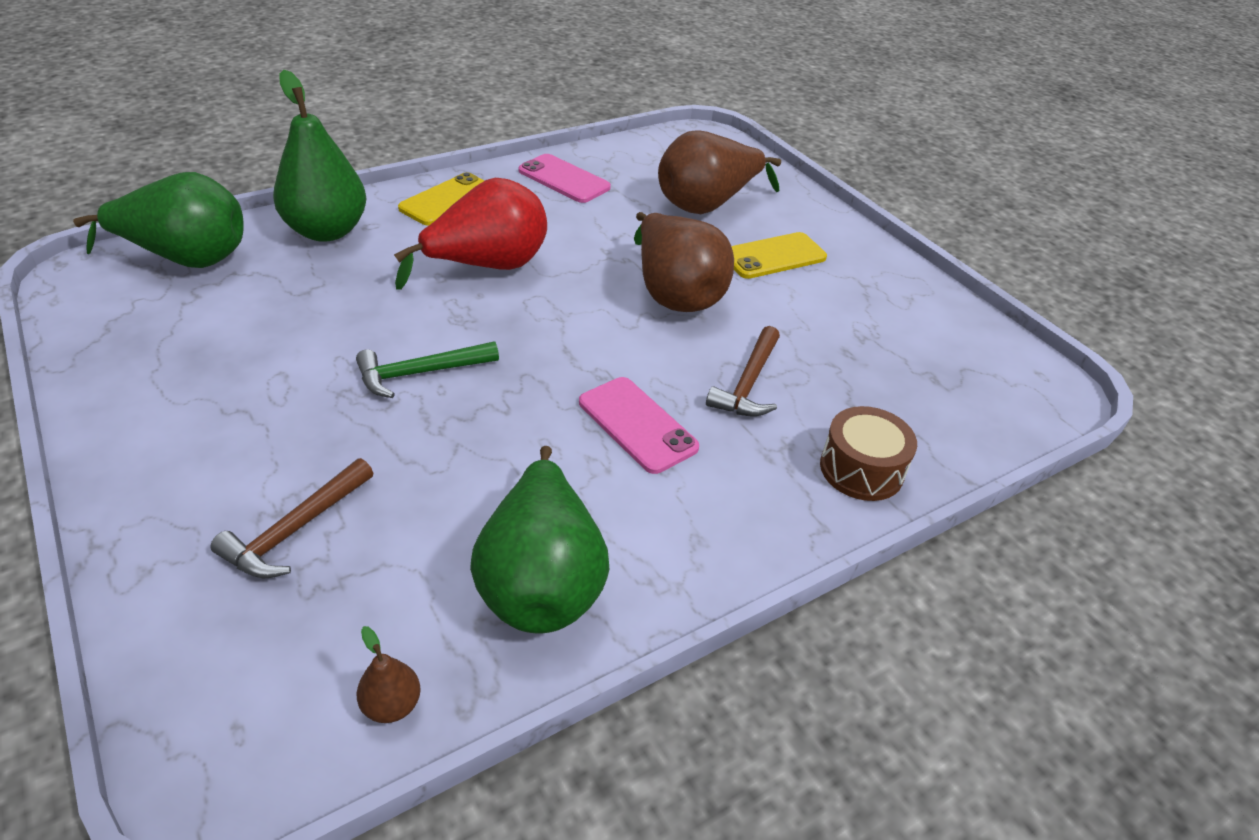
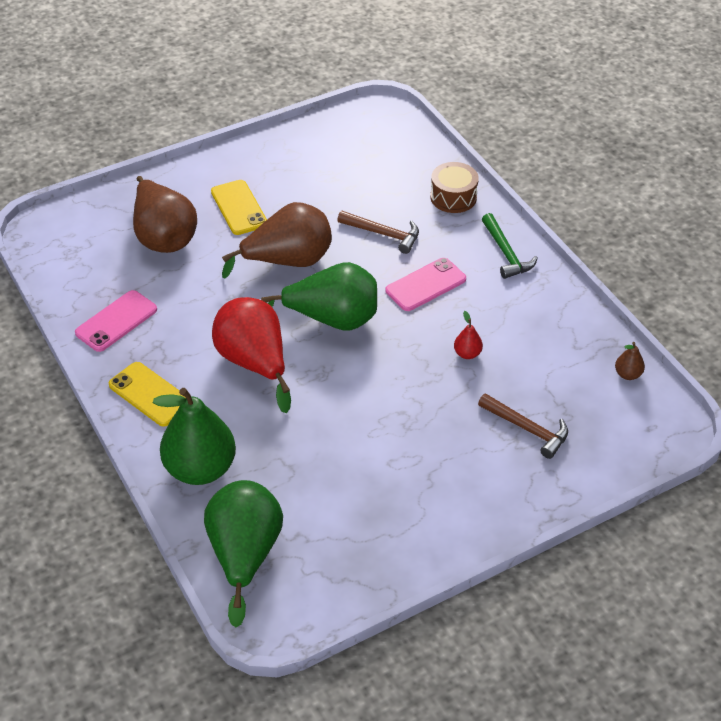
camera: 85 degrees left, 5 degrees up
(421, 373) = (384, 389): green hammer -> green hammer (506, 253)
(479, 465) = (467, 354): none -> red pear
(541, 581) = (548, 324): green pear -> green pear (332, 319)

